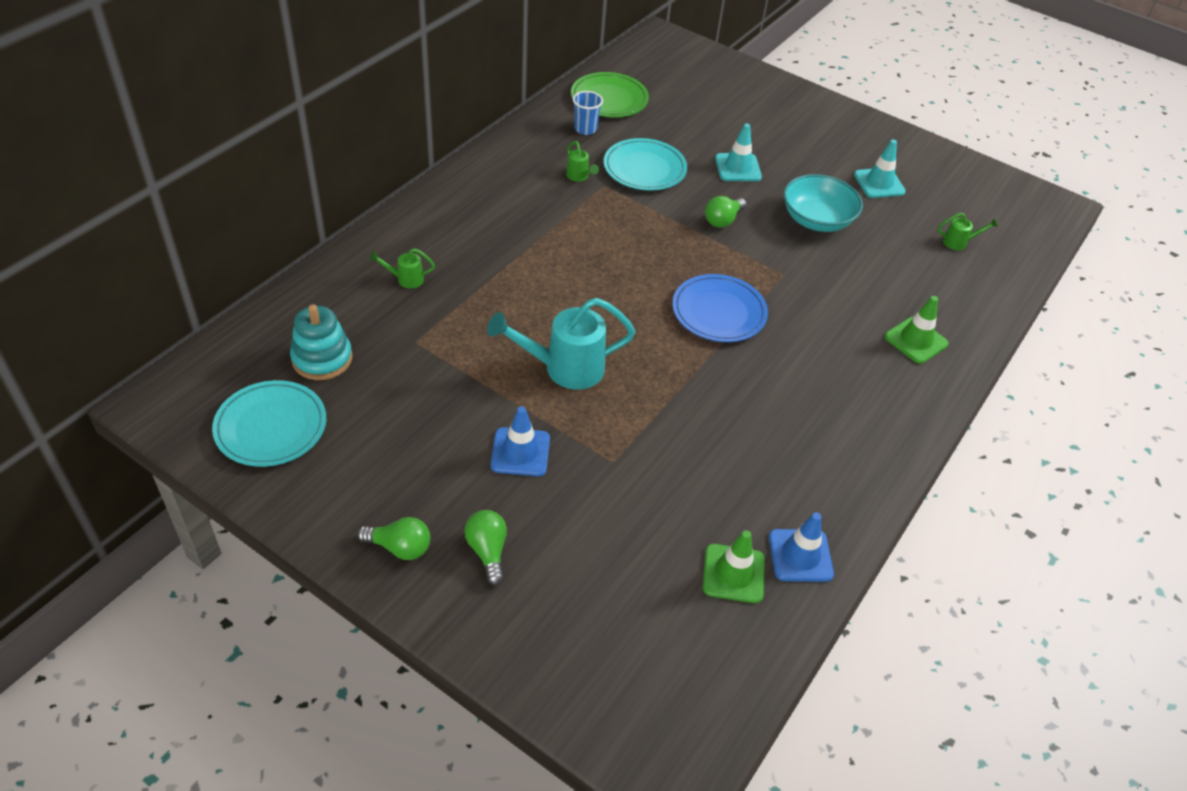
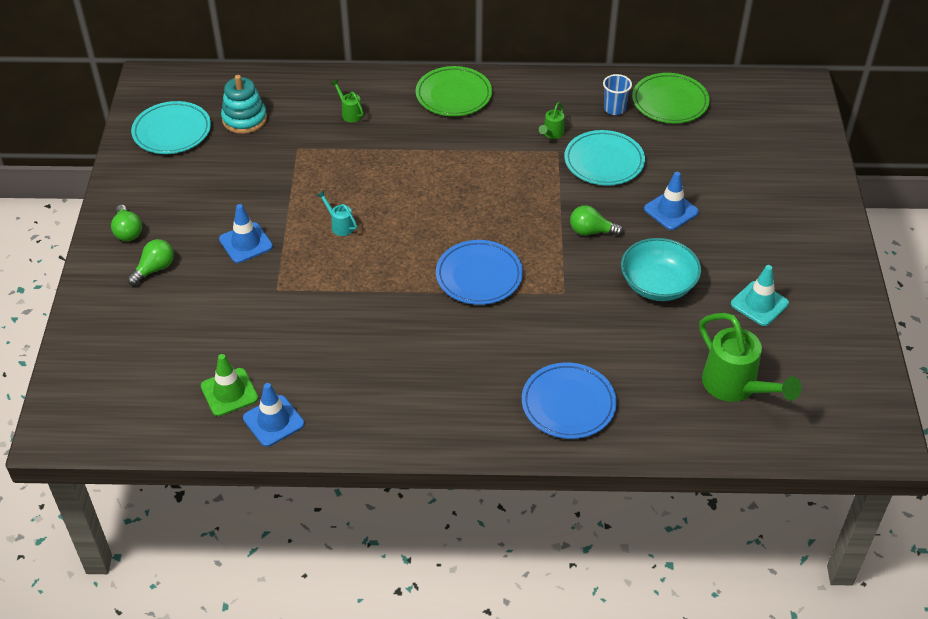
camera: 60 degrees right, 0 degrees up
(460, 203) = (453, 95): none -> green plate
(563, 368) = (339, 225): turquoise watering can -> turquoise watering can, size x0.47
(738, 168) = (671, 210): turquoise traffic cone -> blue traffic cone
(916, 340) = (568, 404): green traffic cone -> blue plate
(959, 242) = (736, 387): green watering can -> green watering can, size x2.15

